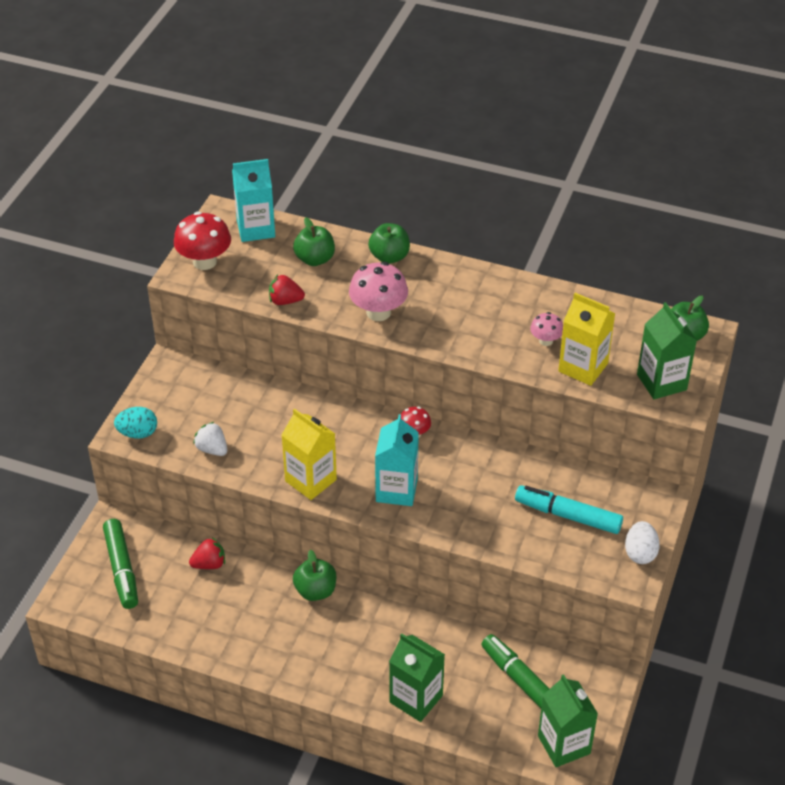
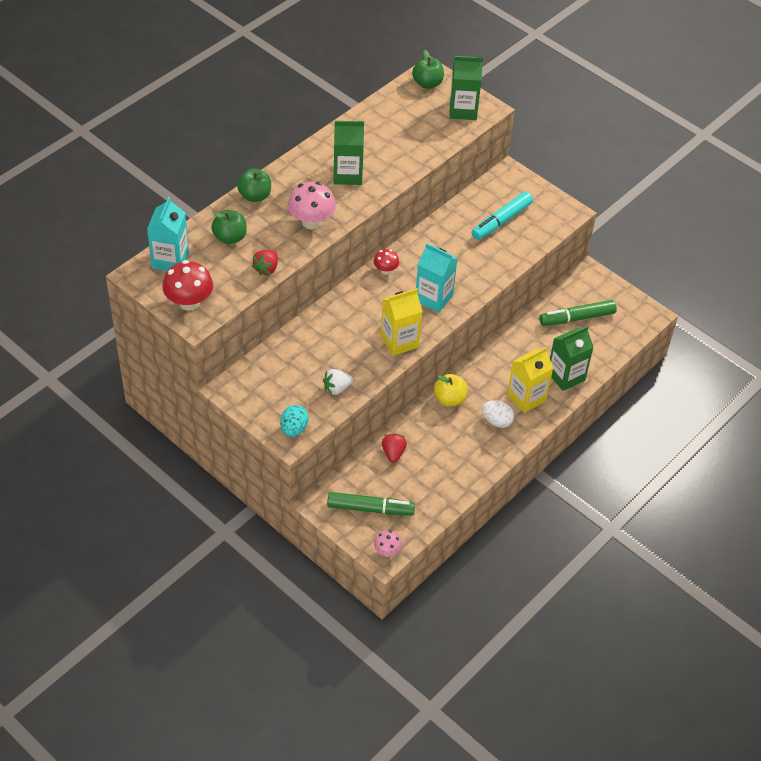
camera: 70 degrees left, 5 degrees up
(315, 591) = (449, 399): green apple -> yellow apple
(546, 341) = (393, 148): pink mushroom -> pink mushroom (387, 551)
(564, 744) = (632, 316): green carton -> green carton (347, 174)
(583, 367) = (428, 140): yellow carton -> yellow carton (526, 398)
(640, 553) = (549, 200): white egg -> white egg (496, 421)

